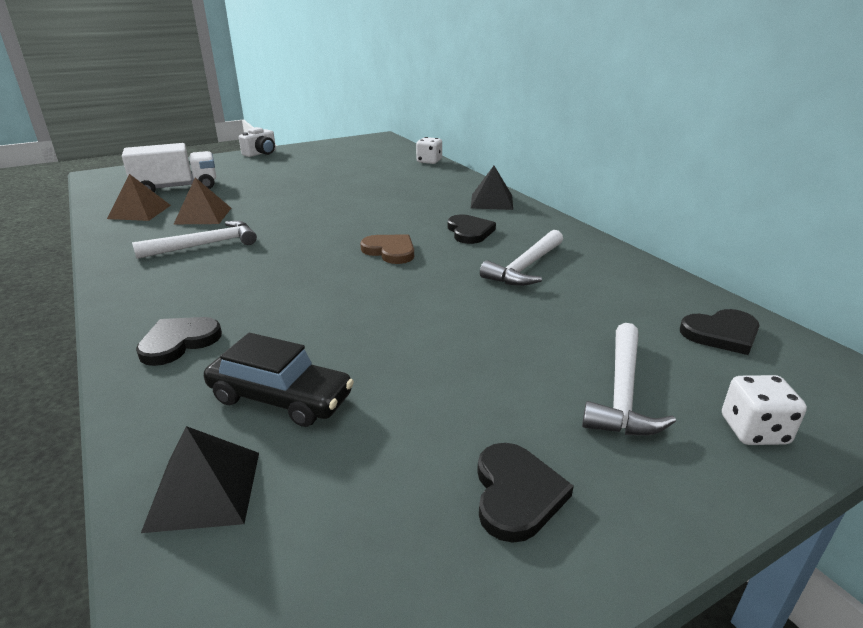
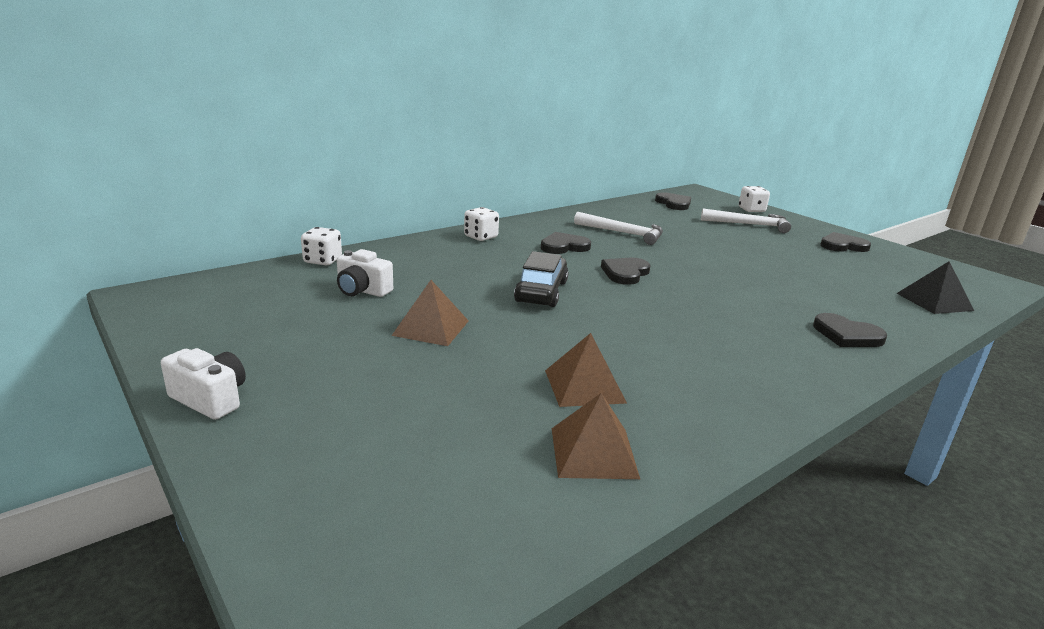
camera: 100 degrees left, 5 degrees down
(176, 188) = (457, 449): white truck -> none
(205, 245) = (674, 363): white hammer -> none
(280, 398) = (853, 293): black car -> black car (541, 292)
(308, 185) = (431, 328): none -> brown pyramid
(373, 170) = (362, 290): none -> white camera
(390, 251) = (625, 273): brown heart -> black heart
(491, 201) = (481, 237): black pyramid -> white dice

